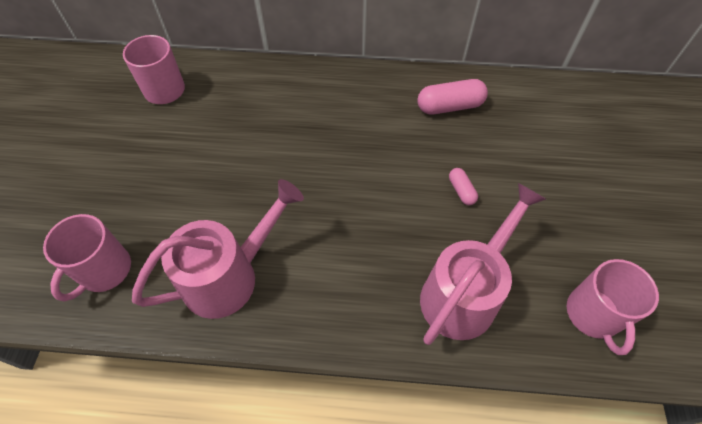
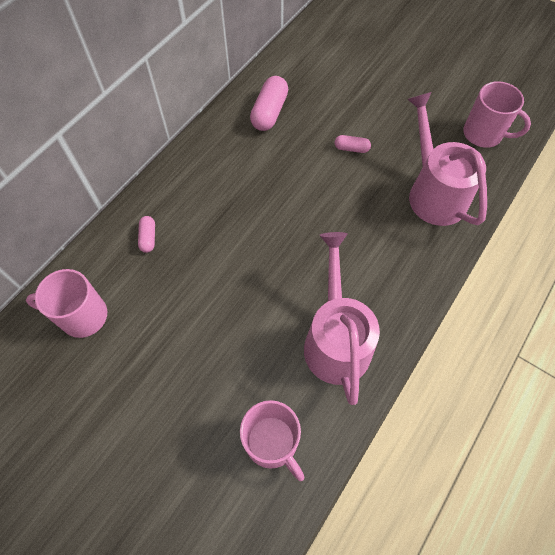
camera: 60 degrees left, 5 degrees up
(256, 91) = (148, 238): none -> pink capsule

